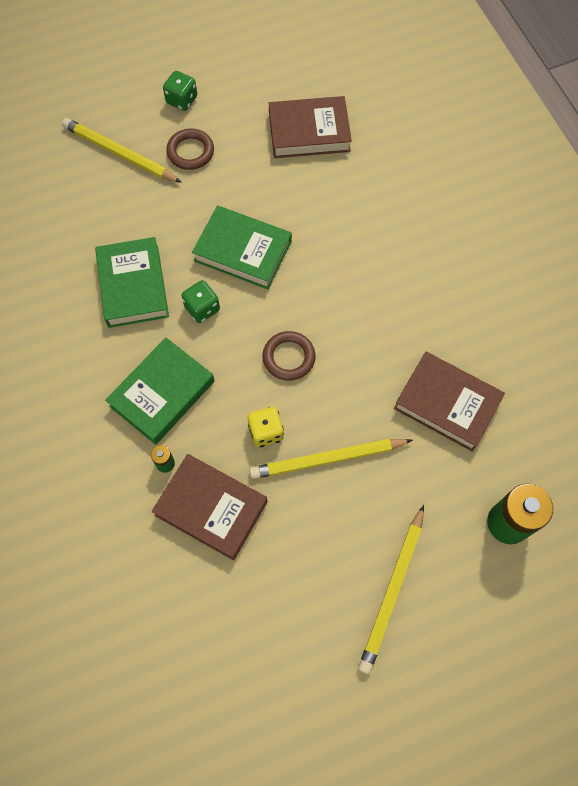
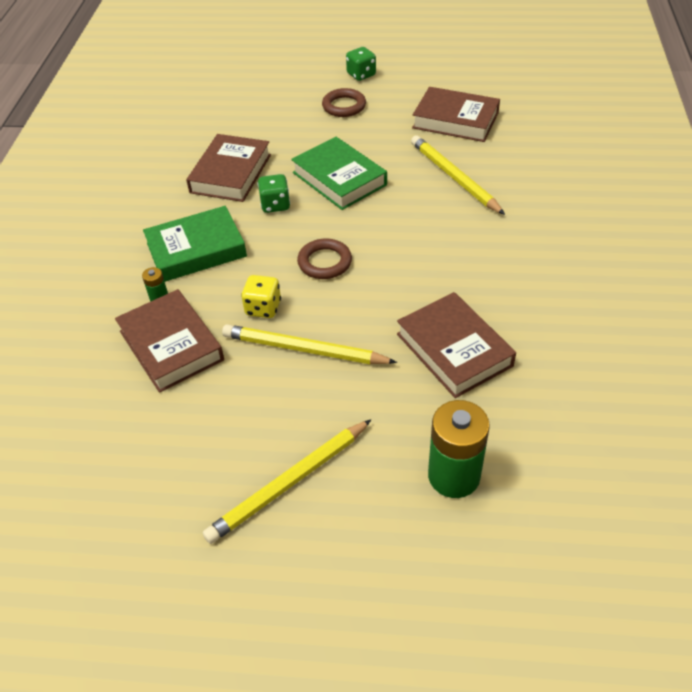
camera: 30 degrees right, 20 degrees down
(120, 153) = (286, 92): yellow pencil -> yellow pencil (454, 177)
(133, 286) = (231, 173): green book -> brown book

